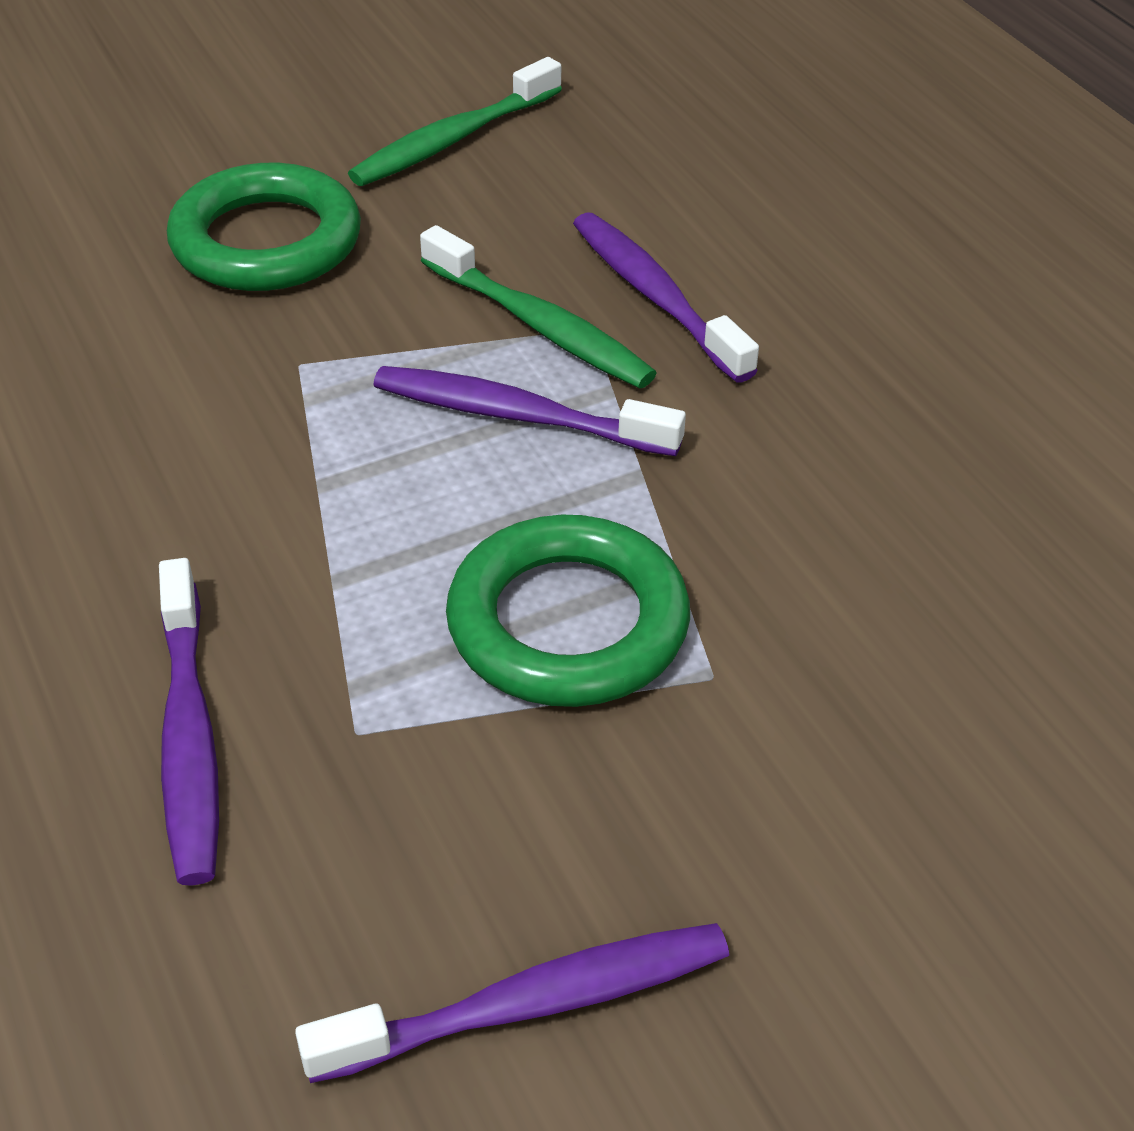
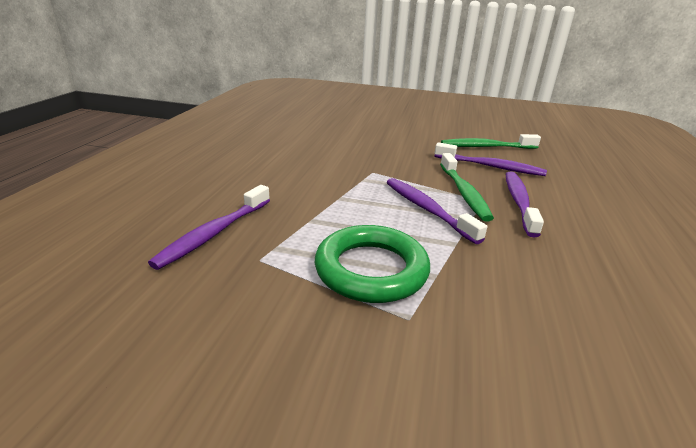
camera: 40 degrees right, 15 degrees down
(266, 241) = (399, 147): green ring -> none
(531, 1004) = (181, 384): purple toothbrush -> purple toothbrush (490, 167)

